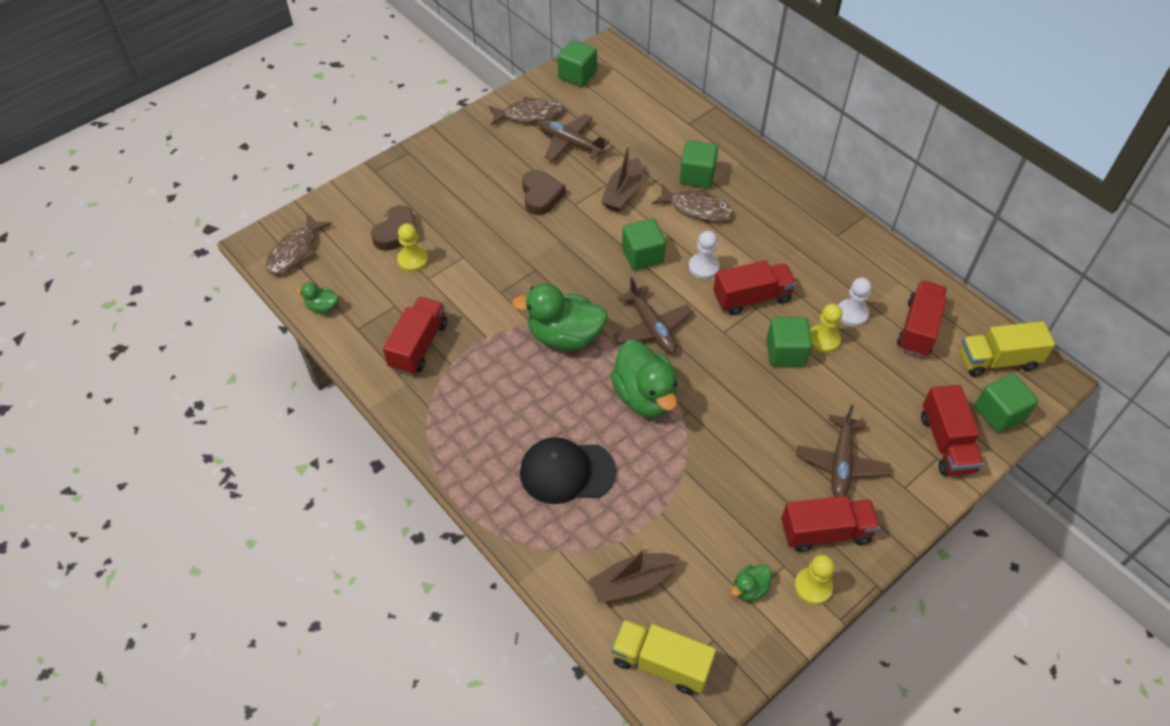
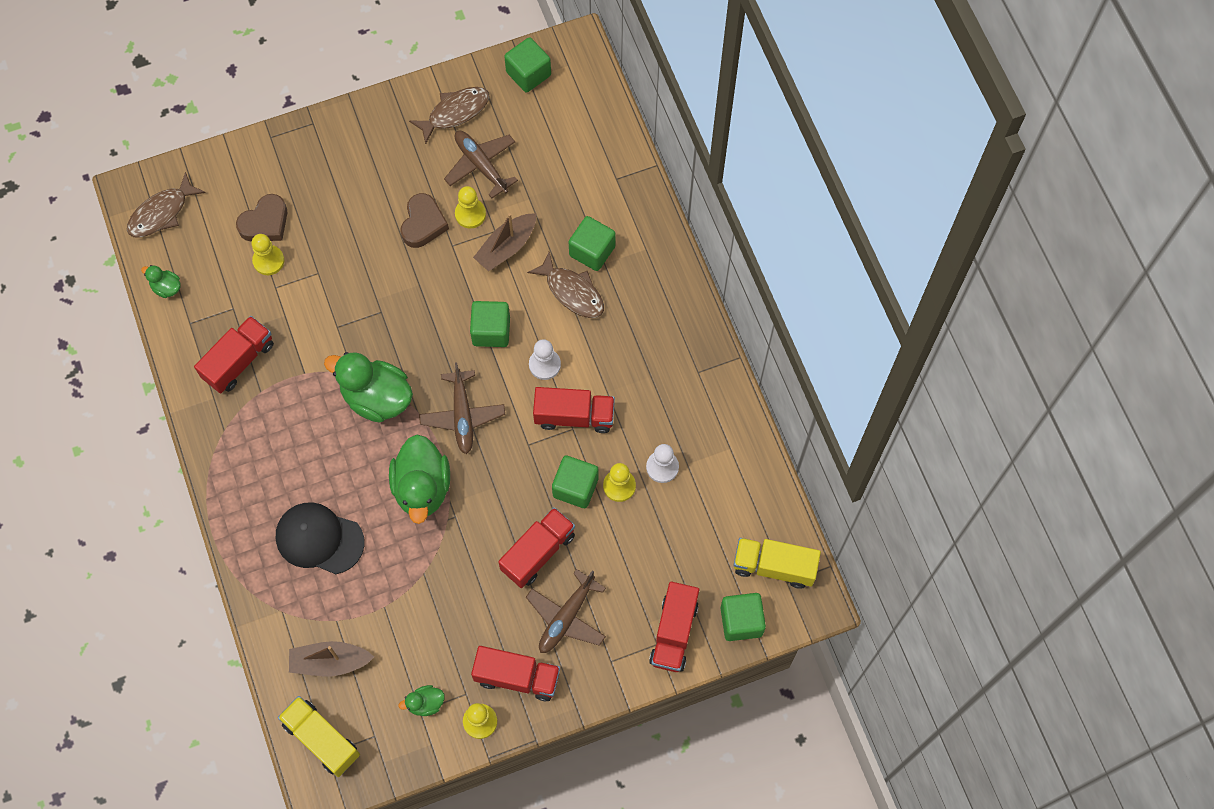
camera: 20 degrees right, 15 degrees up
(529, 114) = (455, 112): brown fish -> brown fish turned 45 degrees counterclockwise
(579, 178) = (470, 214): none -> yellow pawn
(918, 328) = (717, 505): red truck -> red truck (538, 552)

